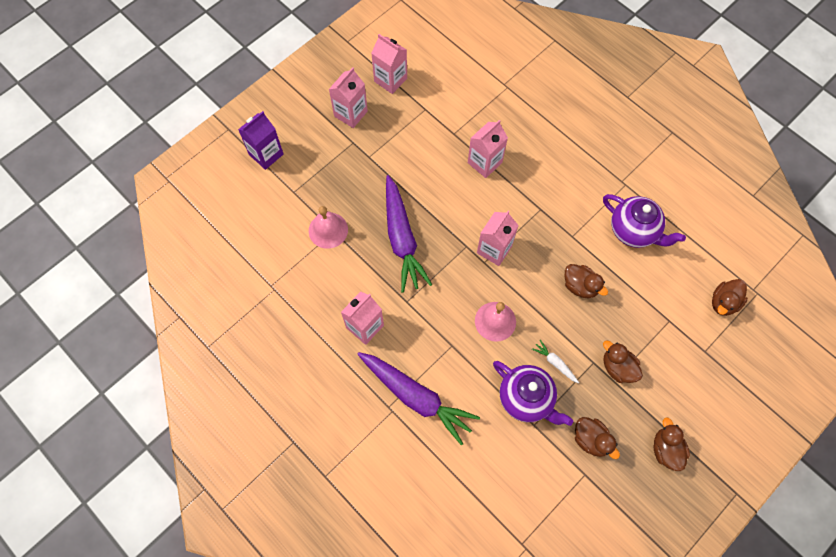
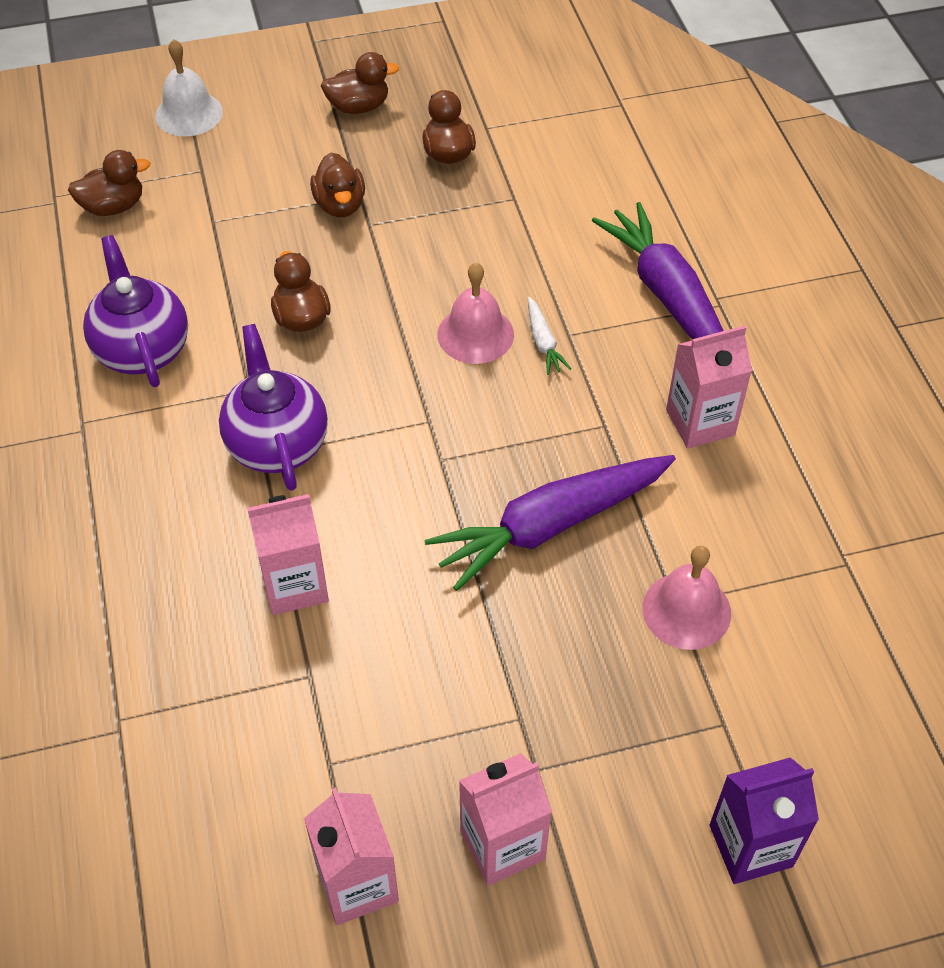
camera: 150 degrees left, 15 degrees down
(402, 239) = (550, 526): purple carrot -> purple carrot turned 135 degrees counterclockwise
(494, 249) = (396, 431): pink carton -> none
(526, 399) = (502, 228): purple teapot -> purple teapot (277, 444)
(555, 363) = (426, 247): white carrot -> white carrot (543, 342)
(666, 449) = (358, 107): brown duck -> brown duck turned 120 degrees counterclockwise
(749, 389) = (189, 113): none -> white bell

